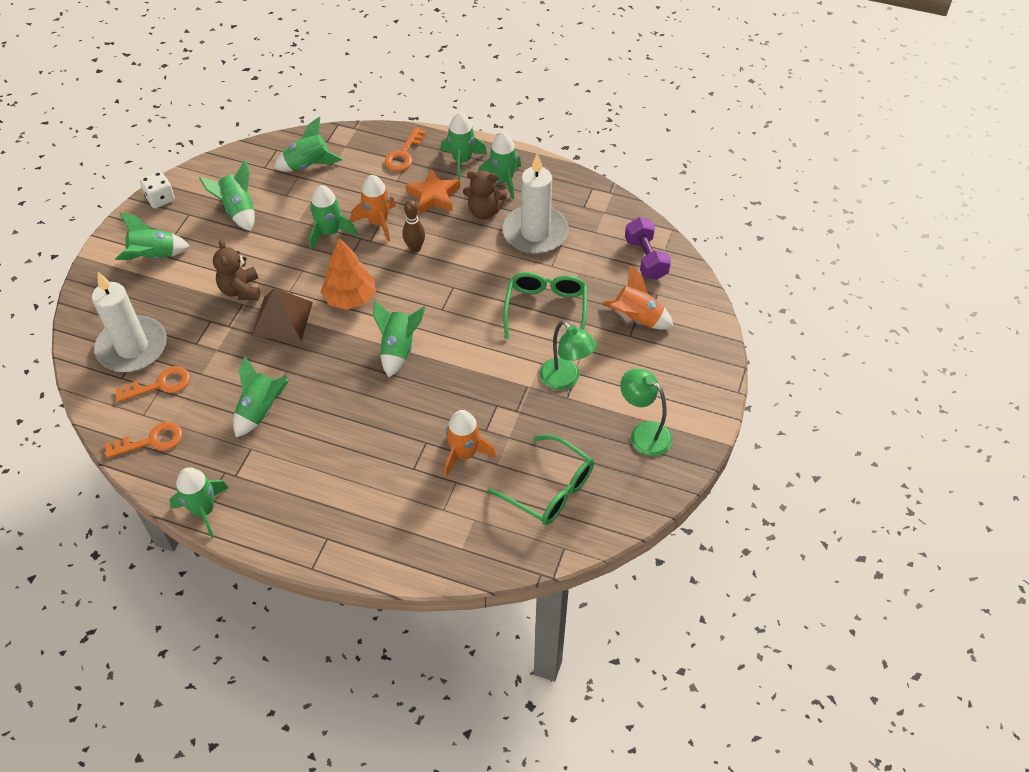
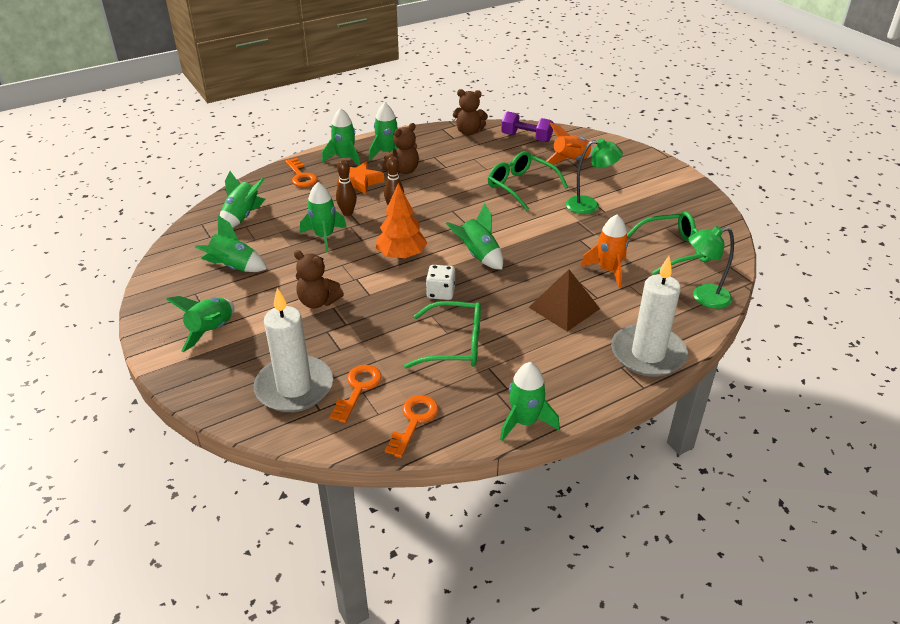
camera: 50 degrees left, 15 degrees down
(160, 198) = (153, 300): white dice -> white dice (441, 293)
(261, 410) = (455, 345): green rocket -> green glasses
(282, 318) = (376, 294): brown pyramid -> brown pyramid (564, 308)
(378, 222) = (347, 213): orange rocket -> brown bowling pin
(535, 233) = (450, 162): white candle -> white candle (648, 354)
(607, 210) = (469, 132): none -> brown teddy bear
(643, 433) = (666, 198): green lamp -> green lamp (703, 297)

